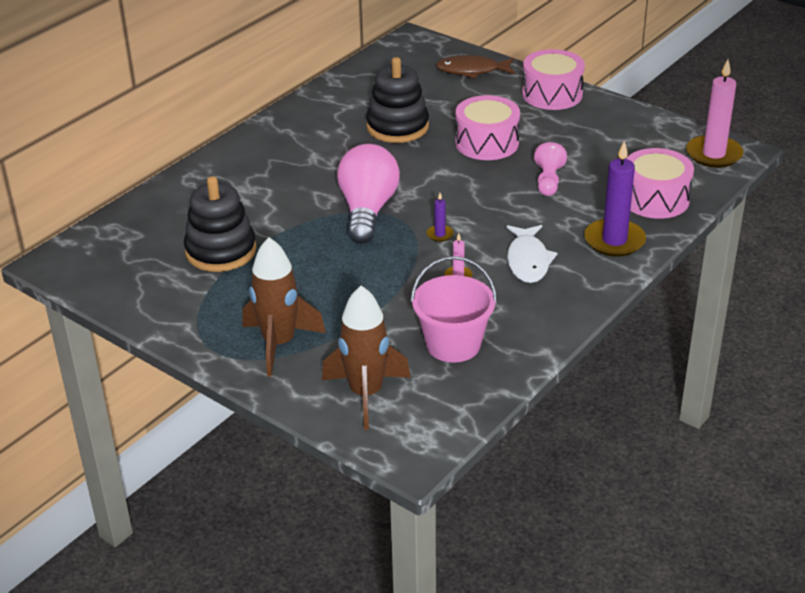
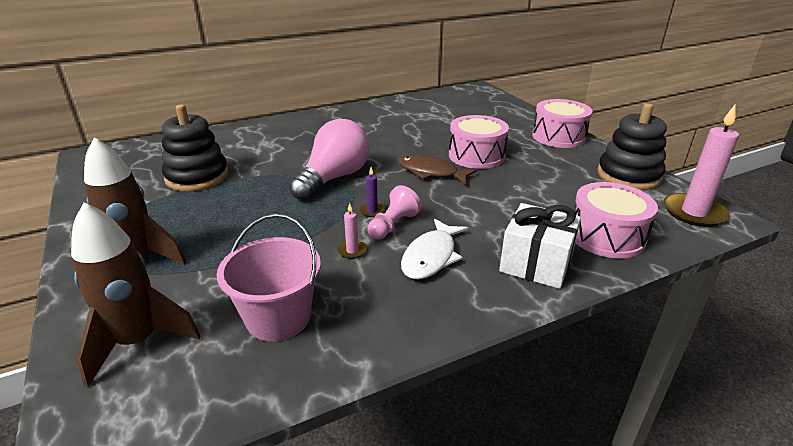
camera: 25 degrees right, 5 degrees down
(397, 127) = (416, 131): black stacking toy -> black stacking toy (628, 175)
(472, 70) = (505, 111): brown fish -> brown fish (430, 172)
(548, 181) = (507, 194): pink pawn -> pink pawn (393, 225)
(614, 241) = (536, 263): purple candle -> white gift

